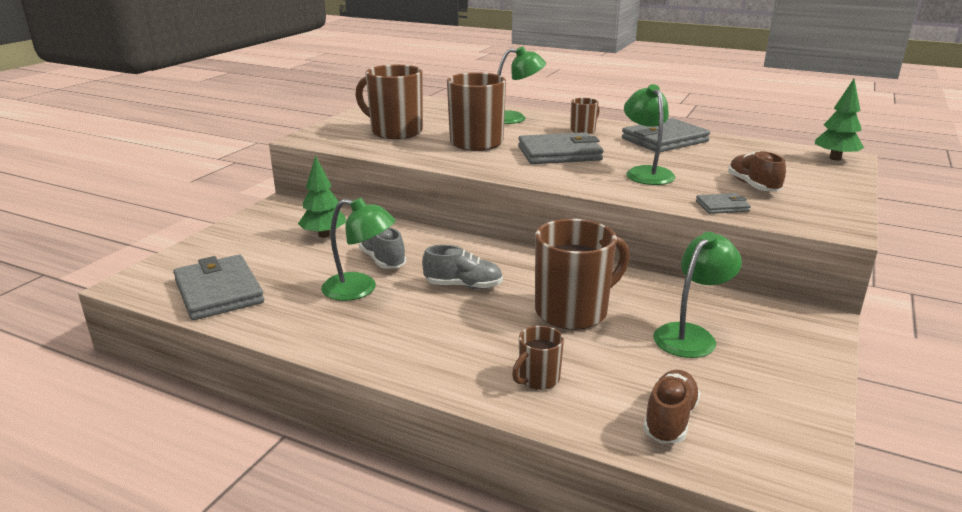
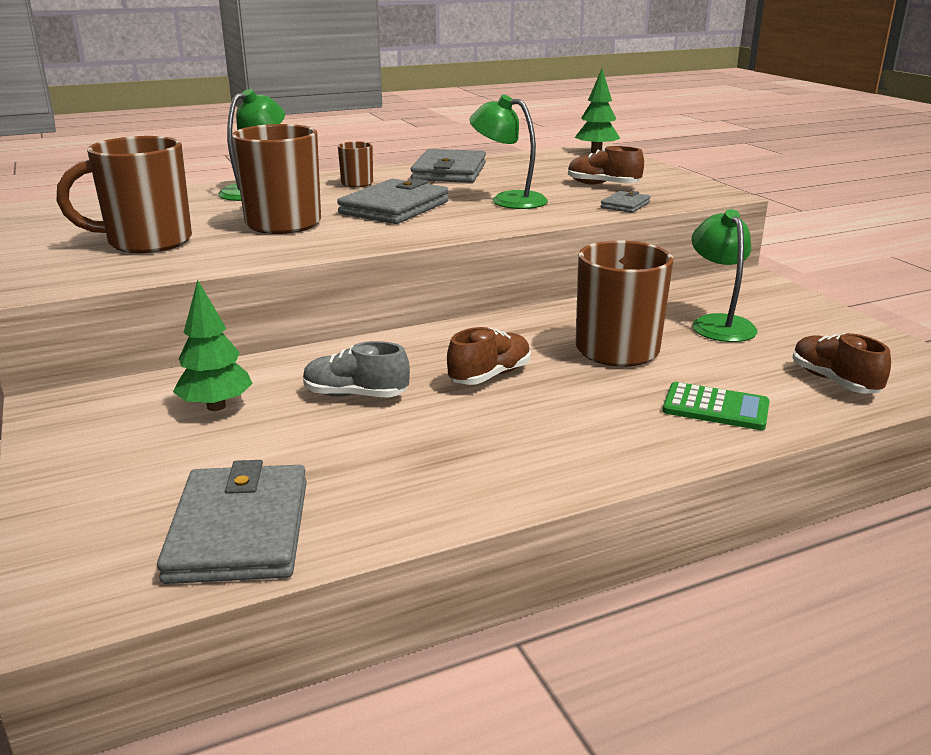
camera: 50 degrees left, 0 degrees up
(219, 292) = (239, 530): grey wallet -> grey wallet turned 75 degrees clockwise
(360, 289) = (403, 431): green lamp -> none
(463, 286) = (490, 376): grey shoe -> brown shoe
(538, 379) = (715, 408): brown mug -> green calculator

